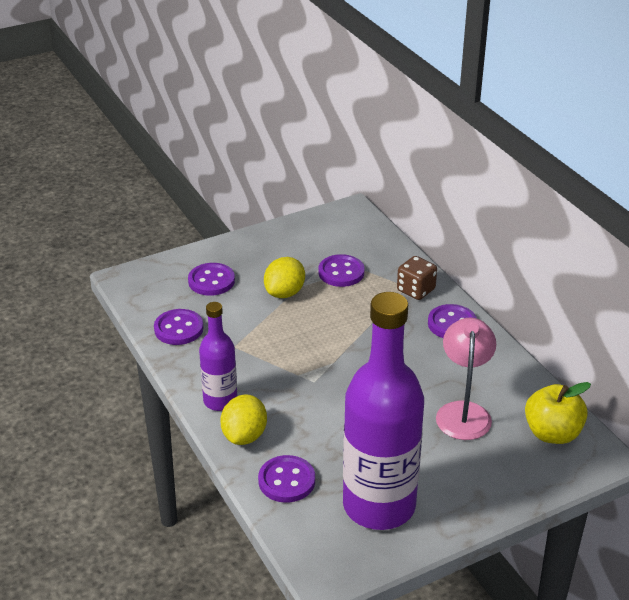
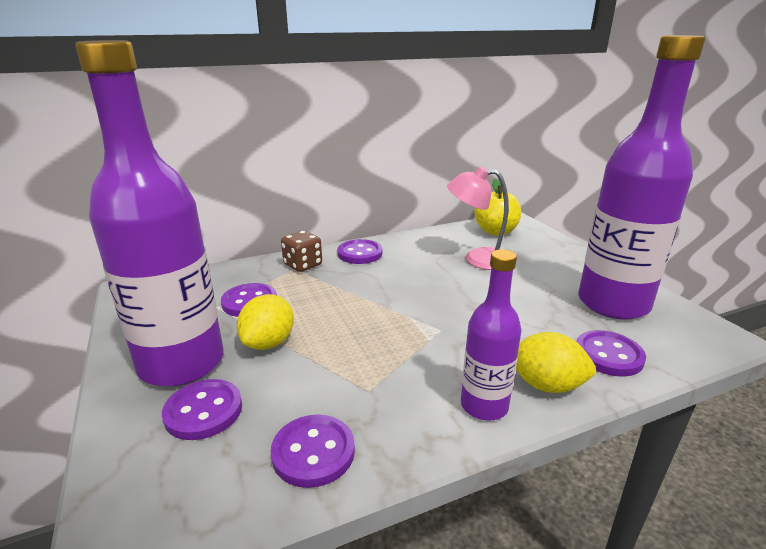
camera: 85 degrees left, 10 degrees down
(257, 260) = (182, 363): none -> purple bottle
(285, 293) = (268, 343): yellow lemon -> yellow lemon turned 75 degrees clockwise

